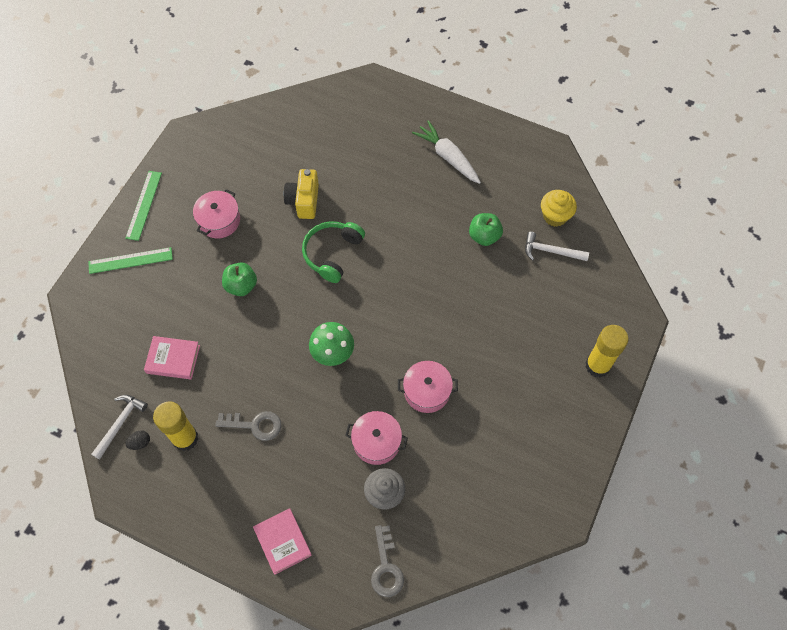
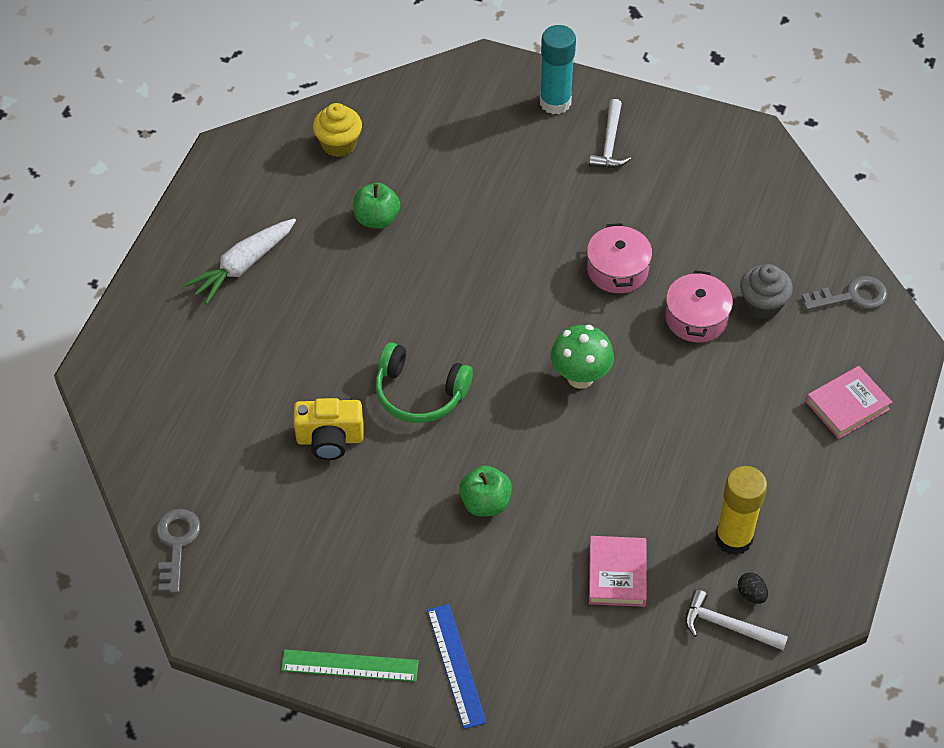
camera: 95 degrees left, 10 degrees down
(130, 260) = (456, 665): green ruler -> blue ruler
(219, 220) = (372, 550): pink pot -> none
(254, 425) = (699, 457): grey key -> grey key (176, 544)
(551, 251) = (395, 148): white hammer -> white hammer (609, 143)
(597, 365) = (555, 102): yellow glue stick -> turquoise glue stick

